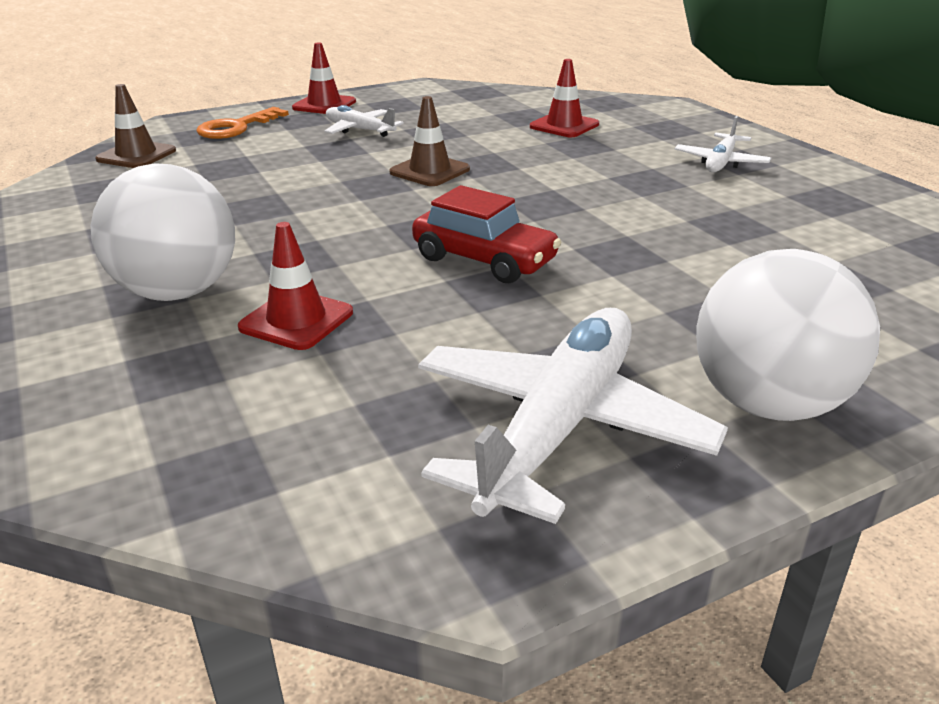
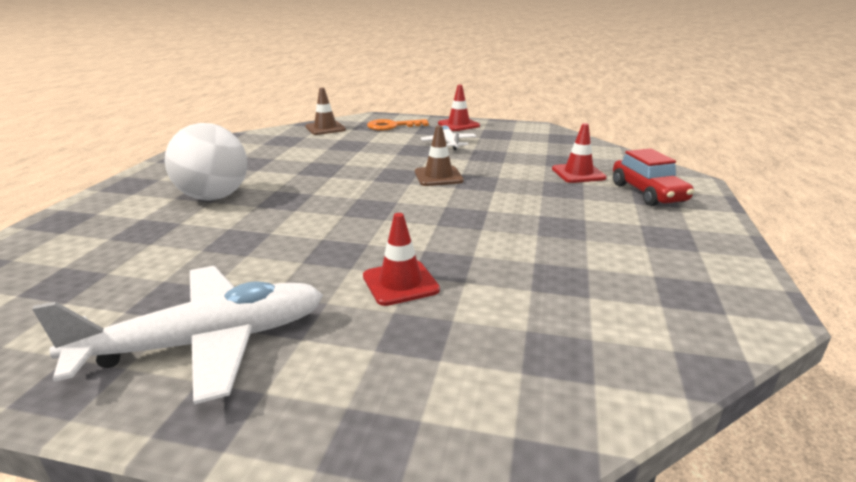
camera: 40 degrees right, 5 degrees down
(296, 320) = (225, 229): red traffic cone -> red traffic cone (400, 283)
(484, 260) = (363, 236): red car -> red car (648, 193)
(721, 162) = (648, 233): white plane -> none
(768, 403) = (327, 402): white ball -> none

